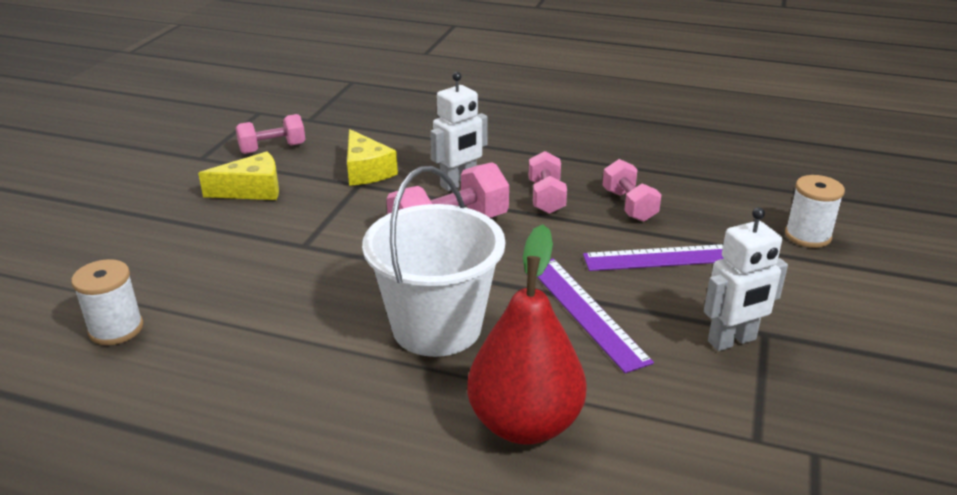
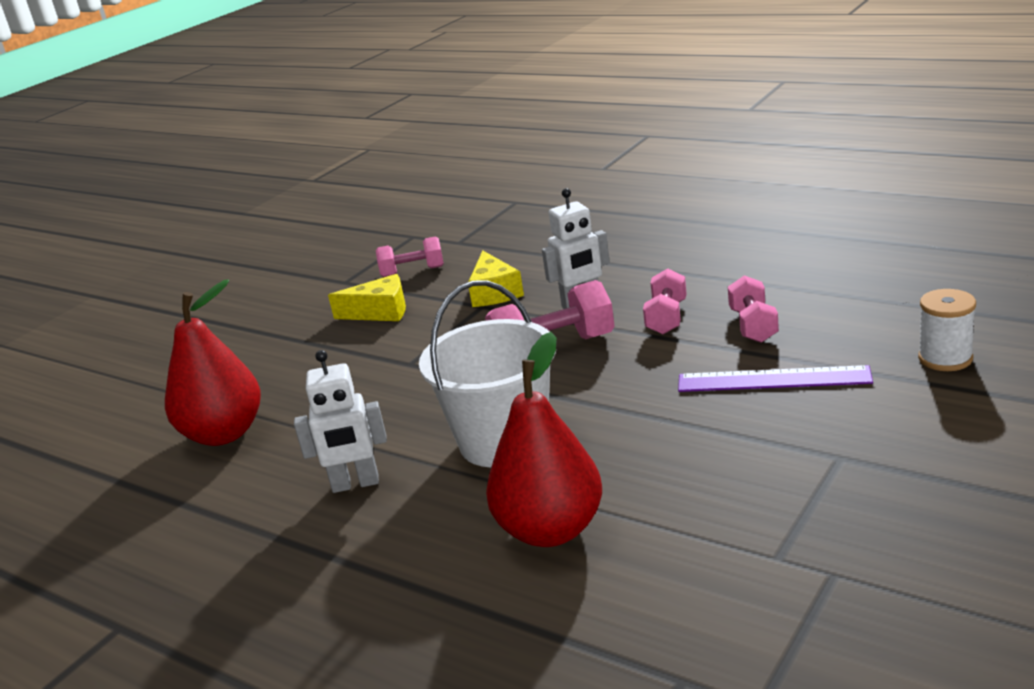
camera: 20 degrees right, 5 degrees down
(116, 329) = (224, 434): white spool -> red pear
(585, 311) = (656, 431): purple ruler -> none
(732, 341) = (799, 464): white robot -> white robot (355, 484)

